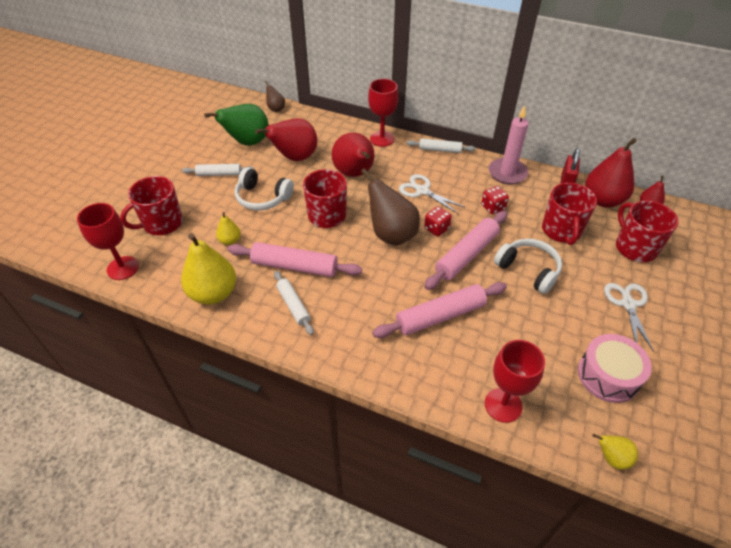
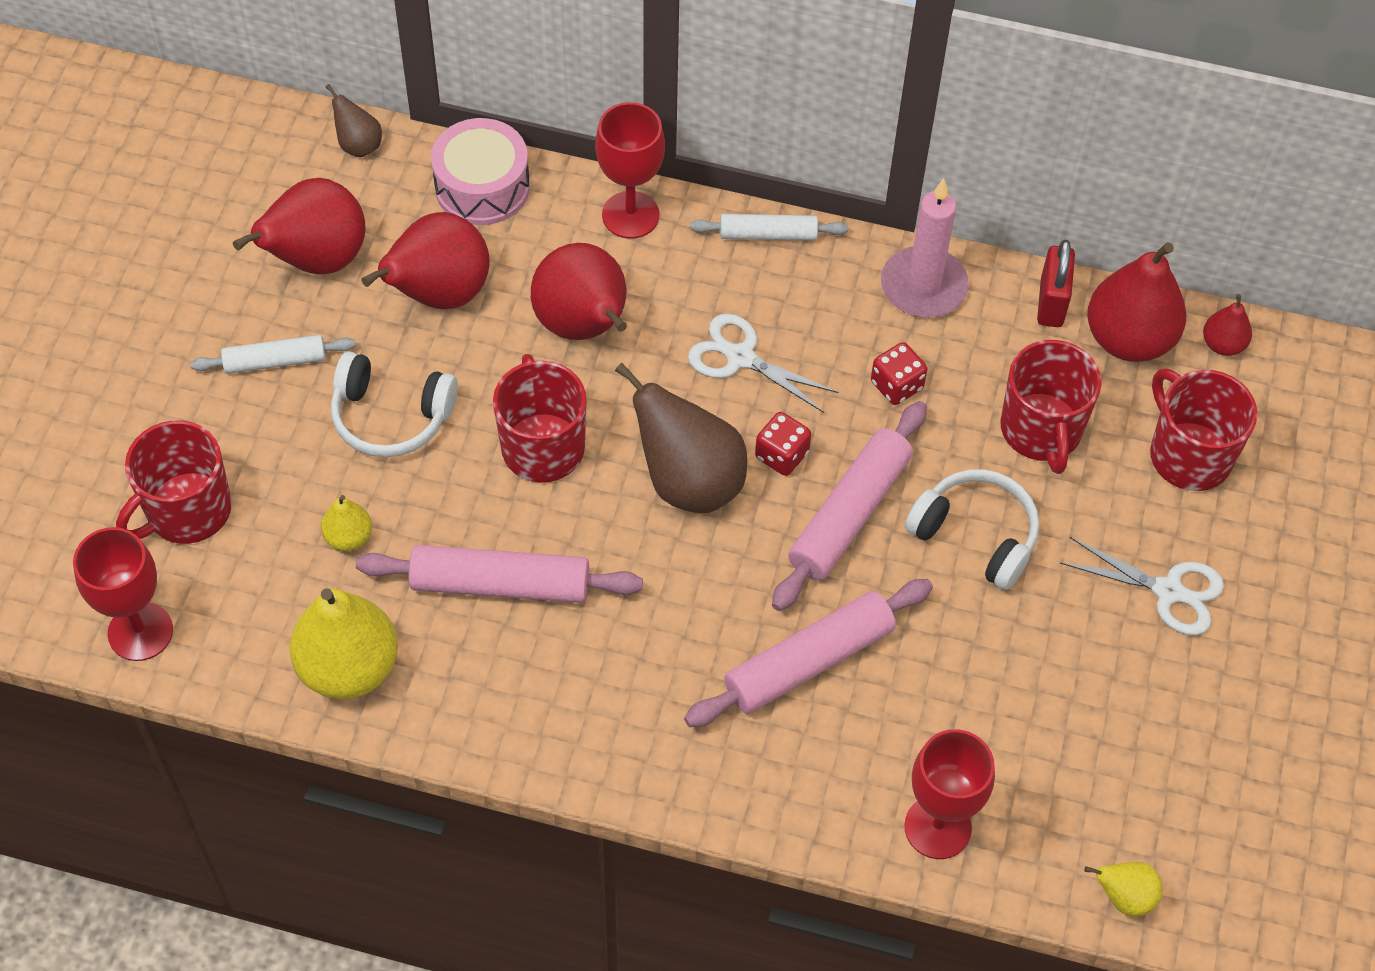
camera: 10 degrees left, 10 degrees up
(247, 142) = (316, 260): green pear -> red pear
(293, 305) = (517, 674): white rolling pin -> none
(608, 375) = (1124, 746): pink drum -> pink drum (482, 187)
(628, 304) = (1168, 591): white scissors -> white scissors turned 120 degrees clockwise

